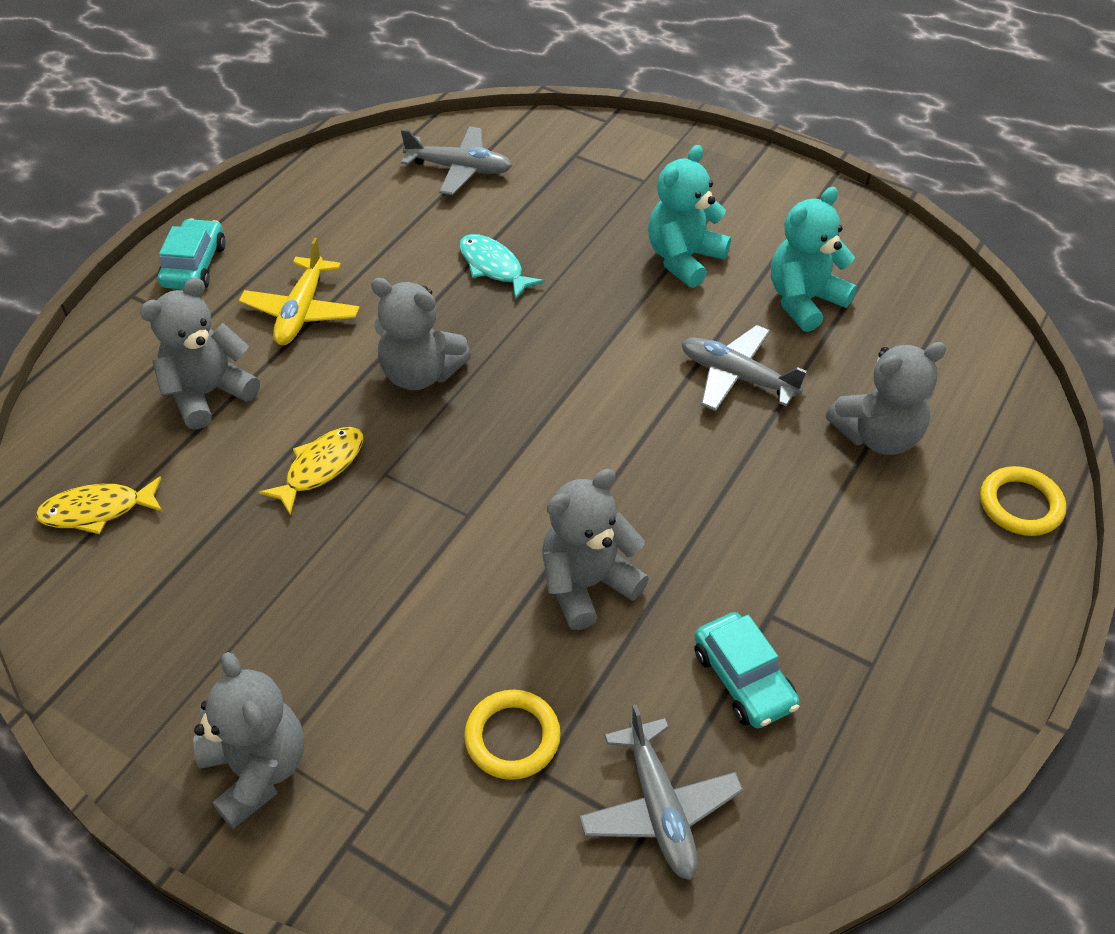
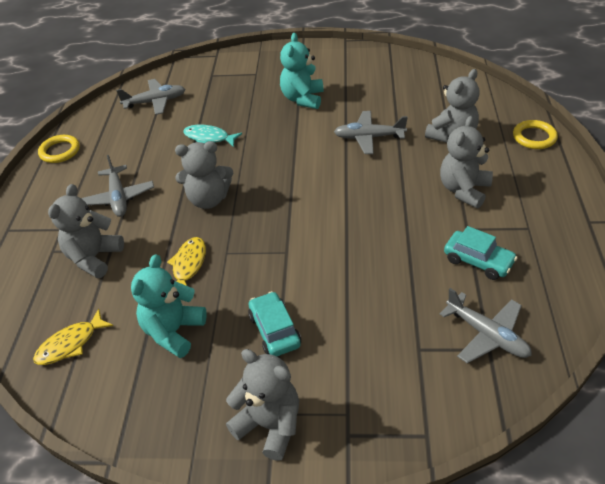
camera: 25 degrees left, 5 degrees down
(194, 265) = (36, 201): turquoise car -> turquoise car (274, 330)
(302, 311) = (118, 198): yellow plane -> grey plane
(512, 737) = (391, 340): yellow ring -> yellow ring (60, 151)
(587, 584) = (371, 255): grey teddy bear -> grey teddy bear (464, 190)
(804, 301) = (373, 95): turquoise teddy bear -> turquoise teddy bear (173, 331)

